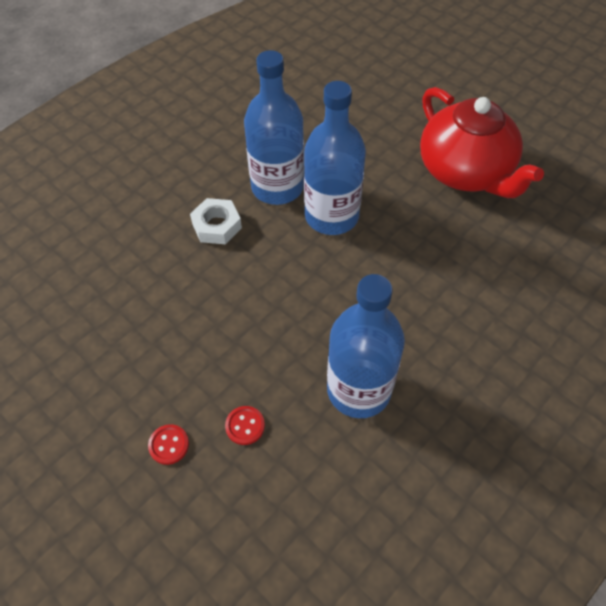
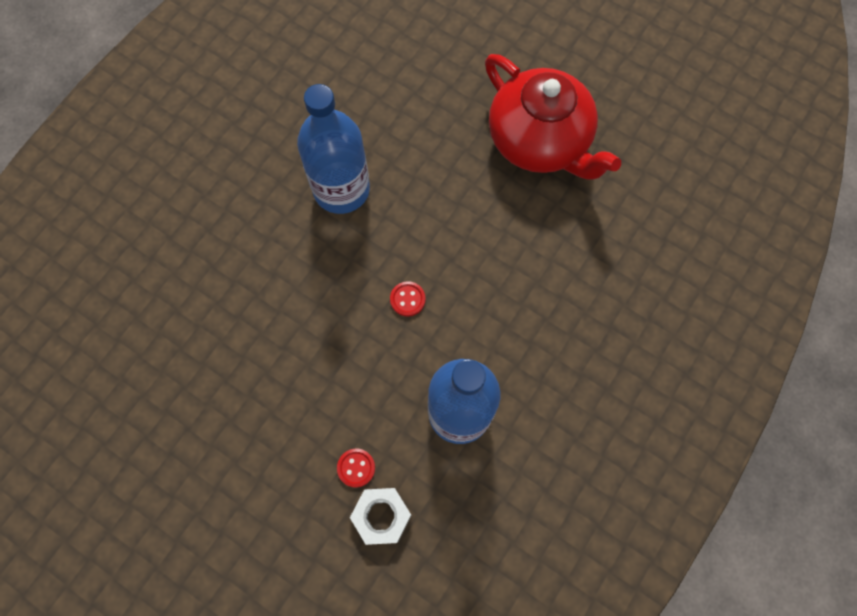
camera: 10 degrees left, 15 degrees up
(169, 445) = (287, 499): red button -> red button (407, 299)
(217, 226) = (285, 247): white nut -> white nut (381, 516)
(331, 216) = (405, 218): blue bottle -> none

